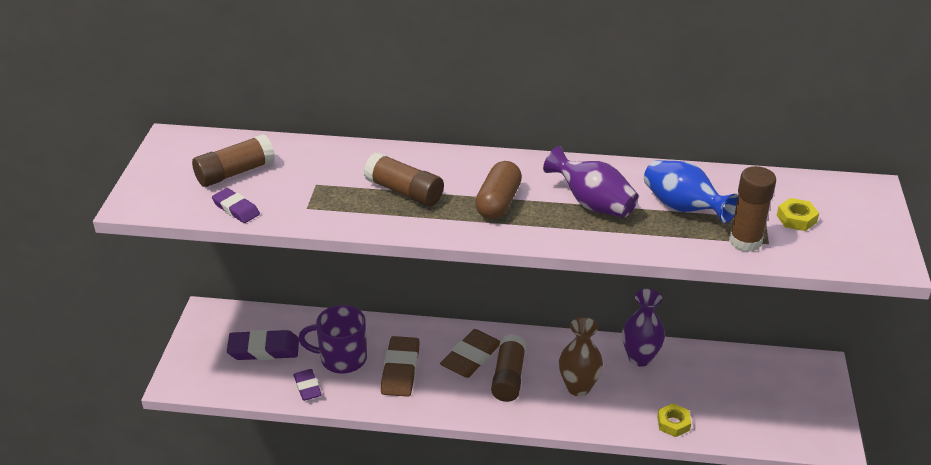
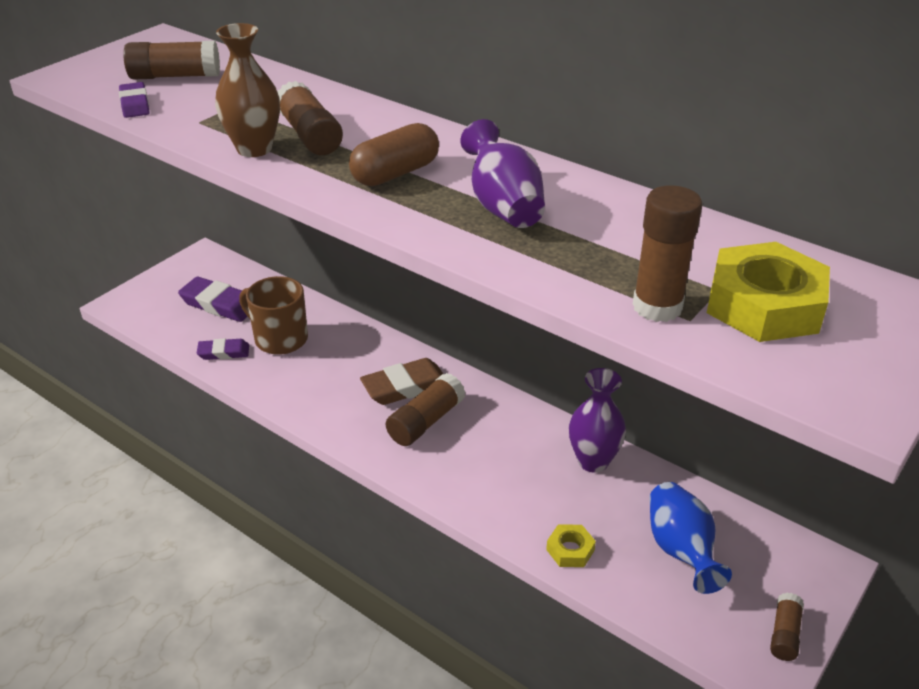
camera: 30 degrees right, 0 degrees up
(307, 387) = (223, 352): purple eraser -> purple eraser turned 75 degrees clockwise
(342, 358) = (279, 339): purple mug -> brown mug
(400, 370) = (324, 371): brown eraser -> none
(578, 387) = (492, 463): brown vase -> brown vase (254, 149)
(683, 208) = (614, 245): blue vase -> blue vase (680, 550)
(796, 219) = (764, 305): yellow nut -> yellow nut, size x2.00
(827, 418) = (784, 634): none -> brown glue stick

